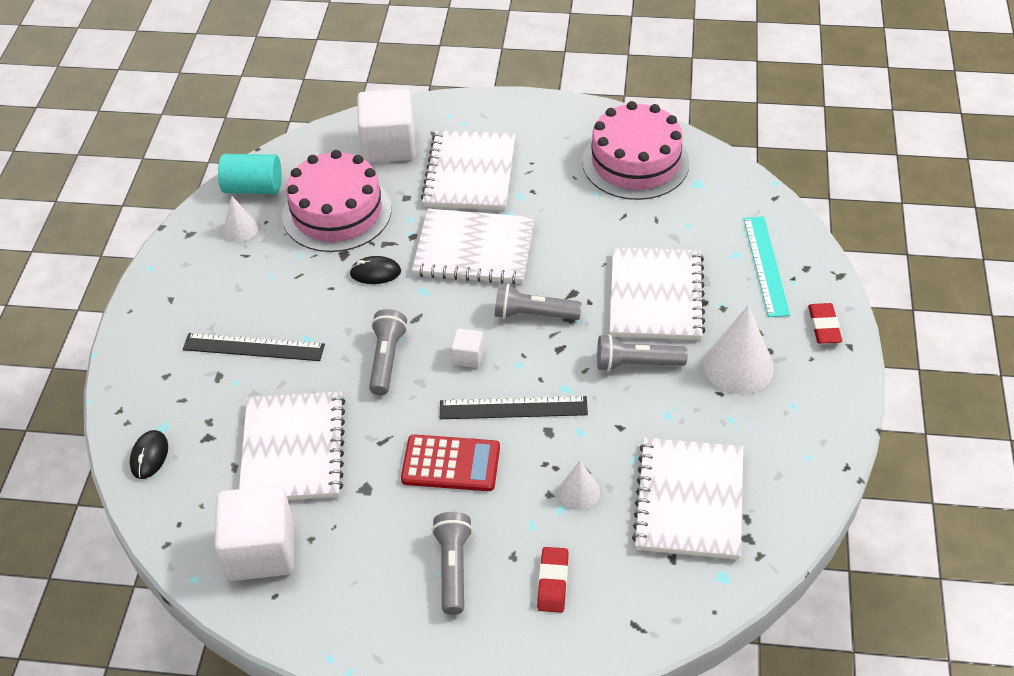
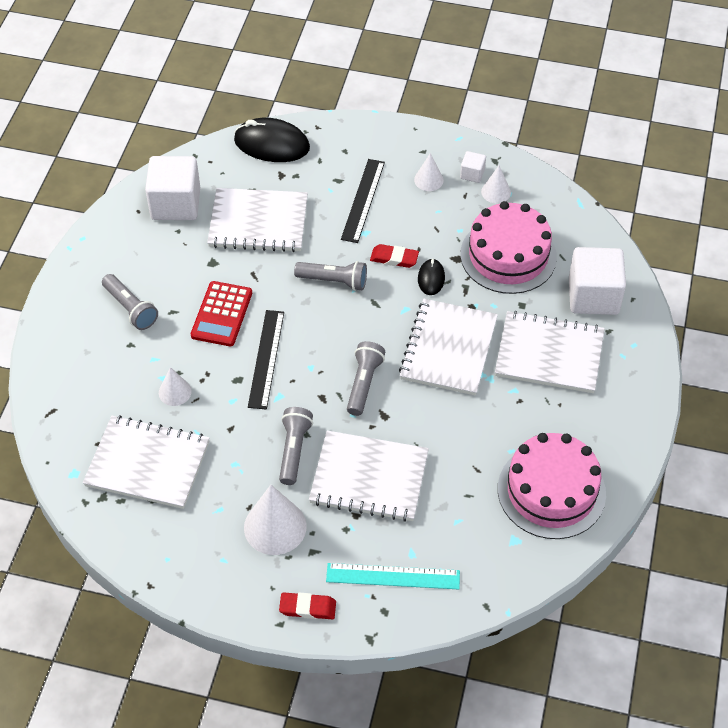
camera: 95 degrees right, 5 degrees up
(149, 456) = (271, 144): black mouse -> black mouse, size x1.91
(220, 289) = (428, 180): none -> white cone
(253, 188) = (546, 200): turquoise cylinder -> none
(453, 568) = (130, 309): grey flashlight -> grey flashlight turned 45 degrees clockwise
(468, 356) = (326, 334): white cube -> white cube (472, 174)
(553, 582) = (101, 366): red eraser -> red eraser (394, 258)

